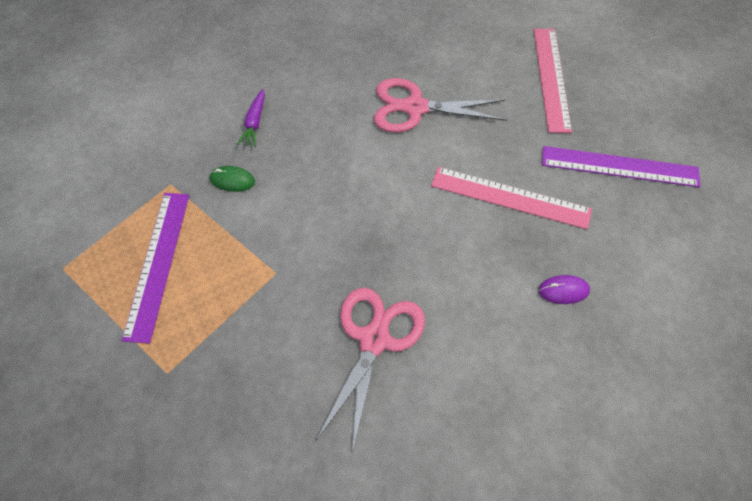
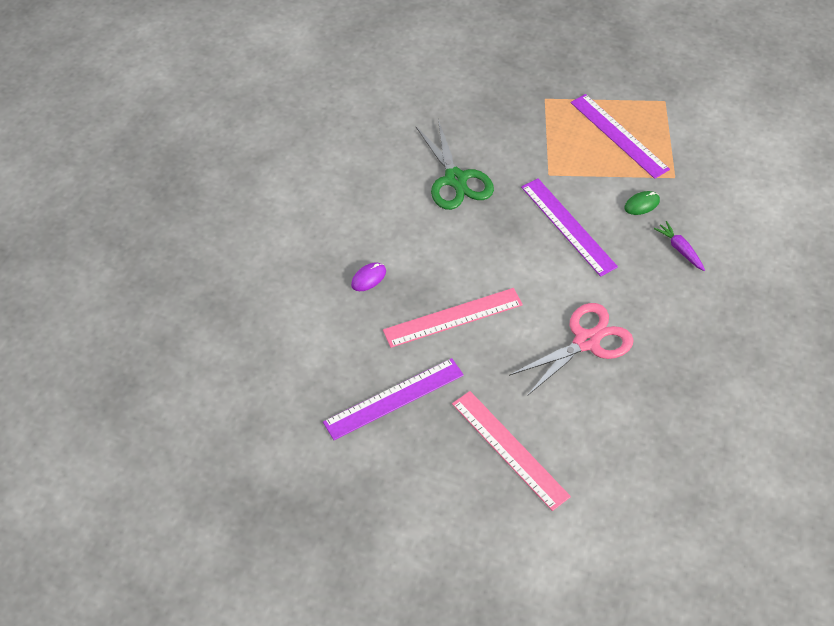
camera: 140 degrees right, 5 degrees down
(320, 207) = (568, 226): none -> purple ruler
(374, 339) = (455, 179): pink scissors -> green scissors

